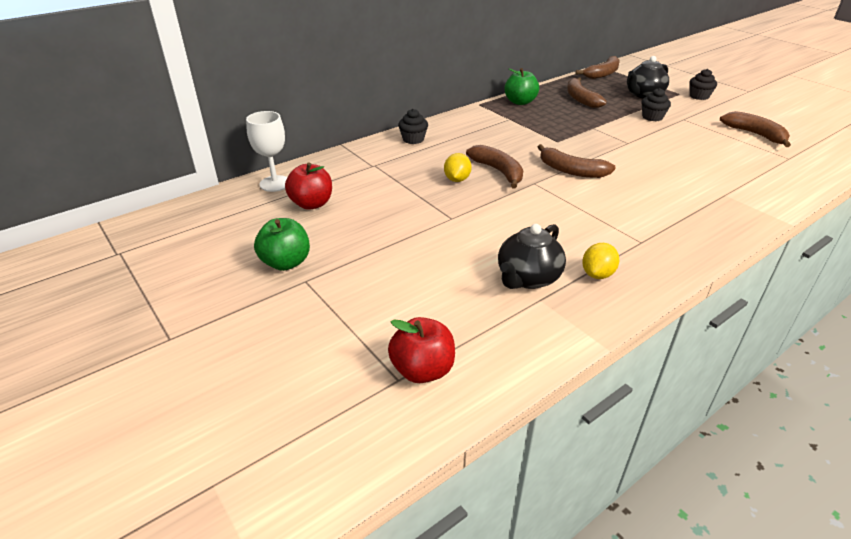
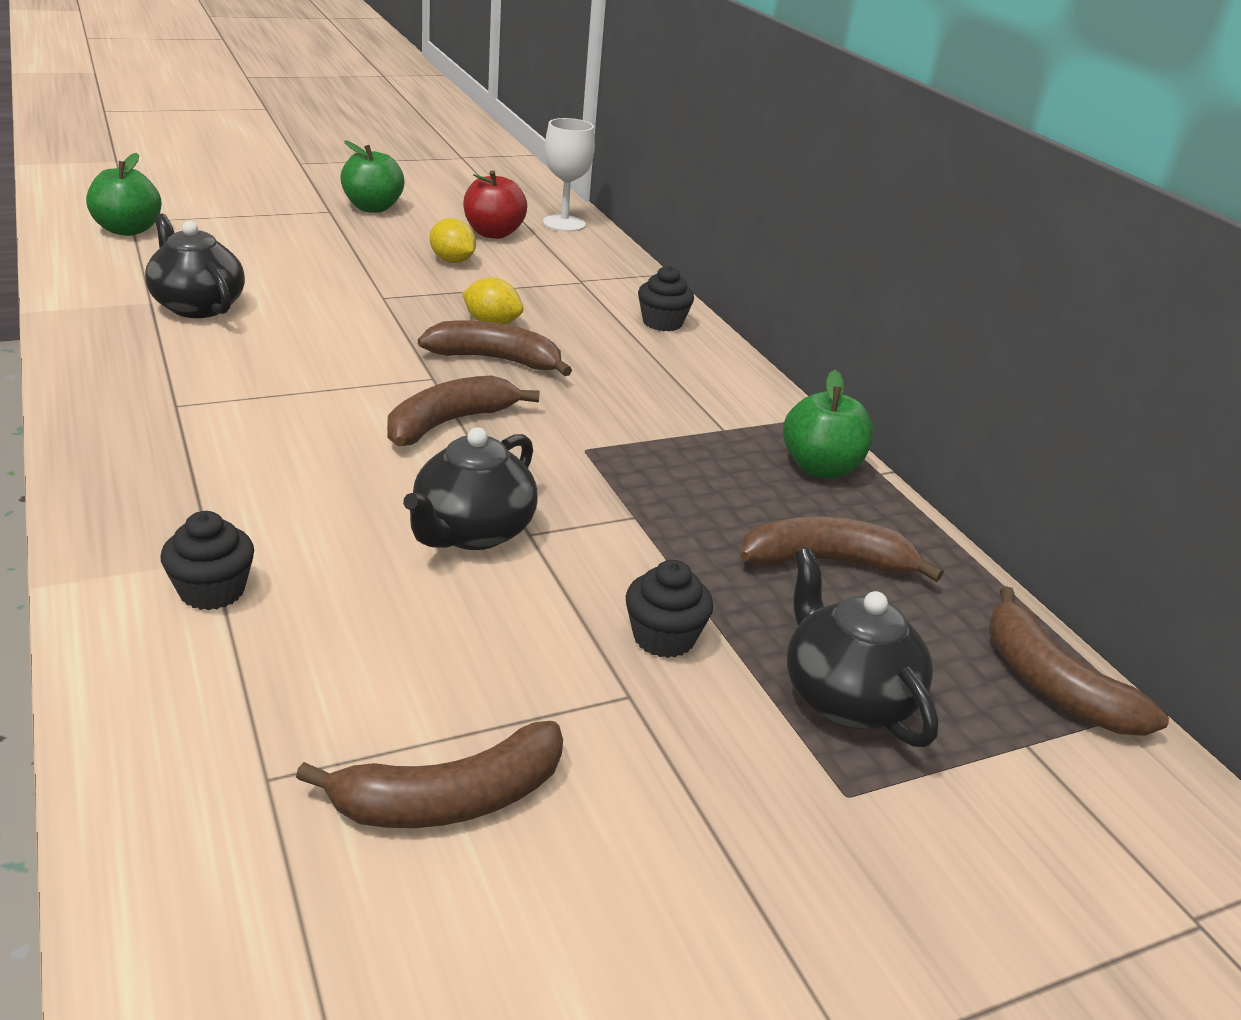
camera: 100 degrees right, 5 degrees down
(422, 370) = (128, 230): red apple -> green apple
(498, 171) = (495, 360): brown banana -> brown banana turned 150 degrees counterclockwise
(597, 274) = (148, 348): yellow lemon -> yellow lemon (452, 261)
(641, 152) = (472, 532): none -> black teapot
(699, 96) = (813, 837): black cupcake -> black cupcake (212, 591)

